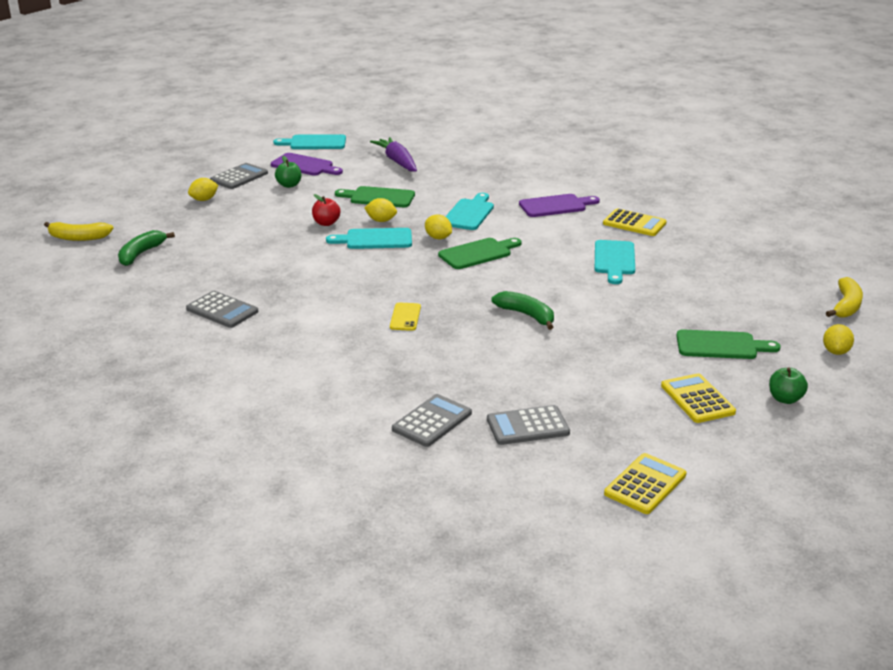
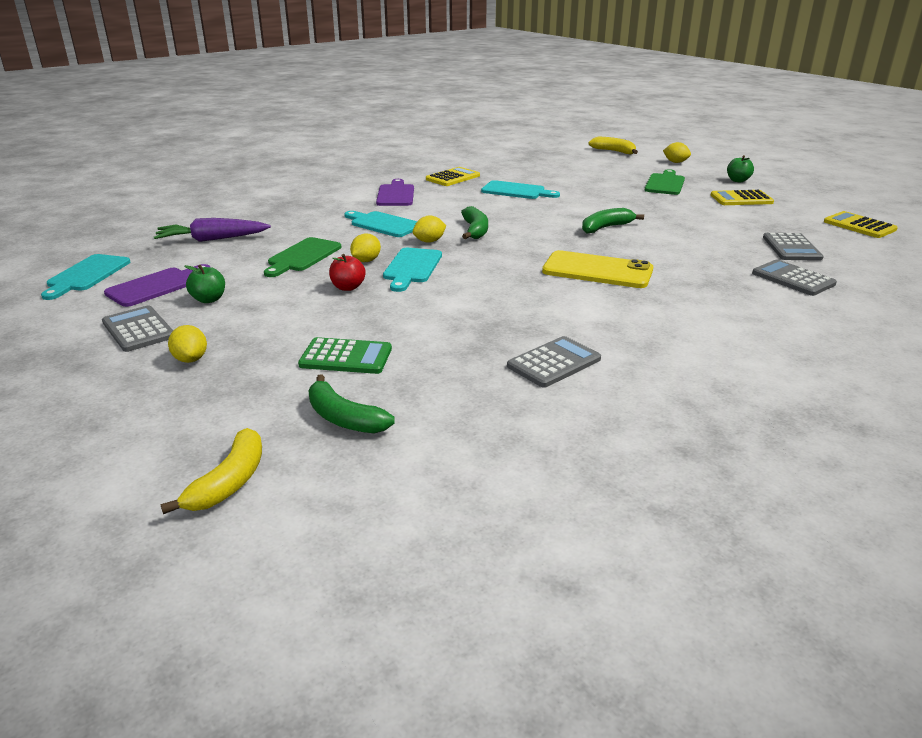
camera: 75 degrees left, 0 degrees up
(216, 241) = (346, 357): none -> green calculator
(405, 317) = (597, 270): yellow phone -> yellow phone, size x1.99
(478, 253) = (475, 230): green cutting board -> green banana

